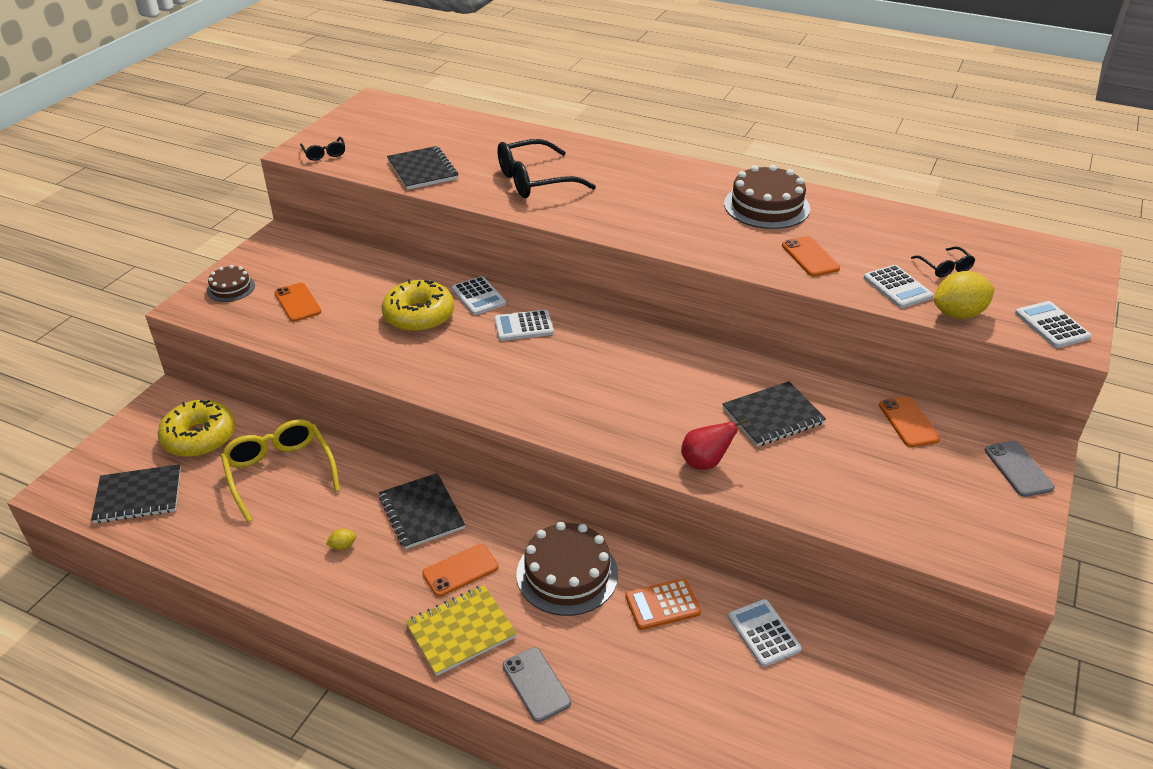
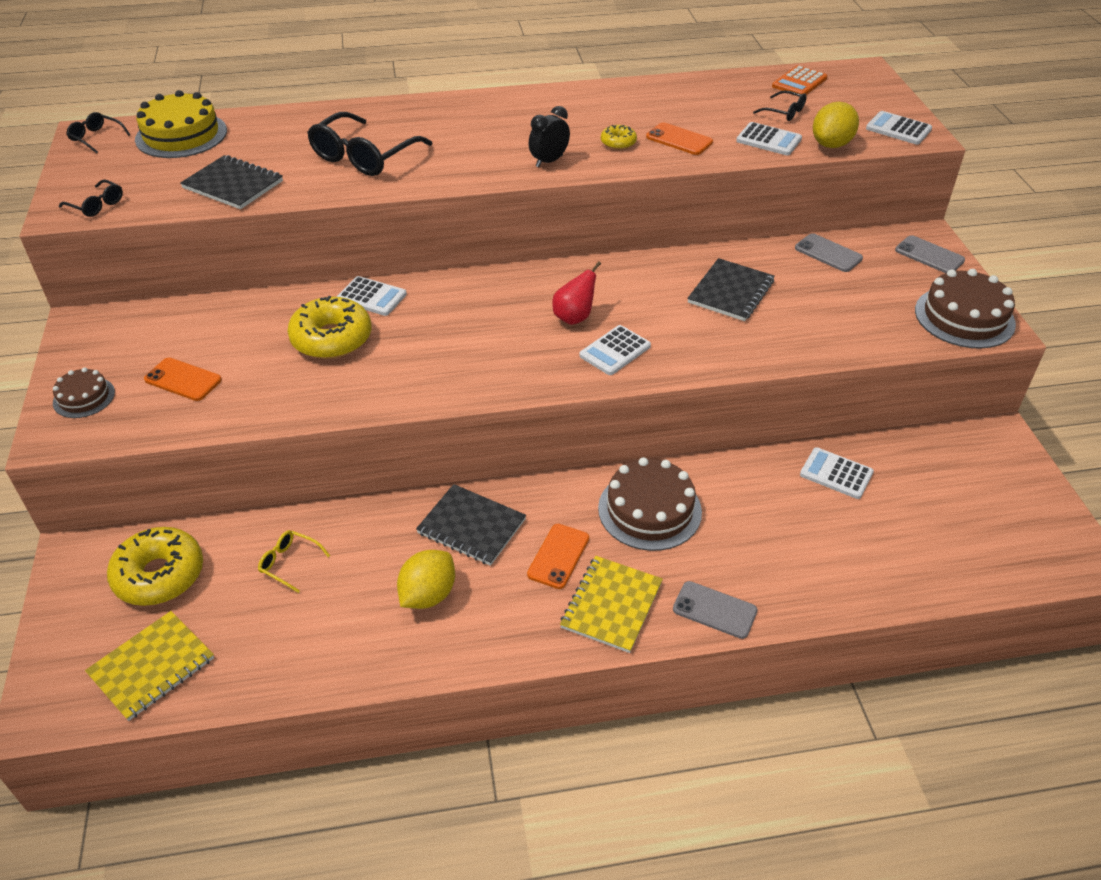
camera: 35 degrees left, 5 degrees up
(138, 496) = (152, 666): black notebook -> yellow notebook
(280, 472) = (289, 563): yellow glasses -> yellow glasses, size x0.49
(343, 546) = (428, 595): yellow lemon -> yellow lemon, size x2.24
(375, 106) = (96, 138): none -> black glasses
(429, 122) = (181, 135): none -> yellow cake
(523, 326) = (445, 306): white calculator -> white calculator (615, 351)
(662, 604) = (746, 493): orange calculator -> orange calculator (799, 82)
(673, 235) = (549, 161): none -> black clock
(705, 462) = (720, 352): red pear -> red pear (574, 317)
(751, 240) = (618, 143): none -> yellow donut
(766, 206) = (598, 109): brown cake -> brown cake (964, 317)
(908, 422) = (828, 253): orange phone -> grey phone

